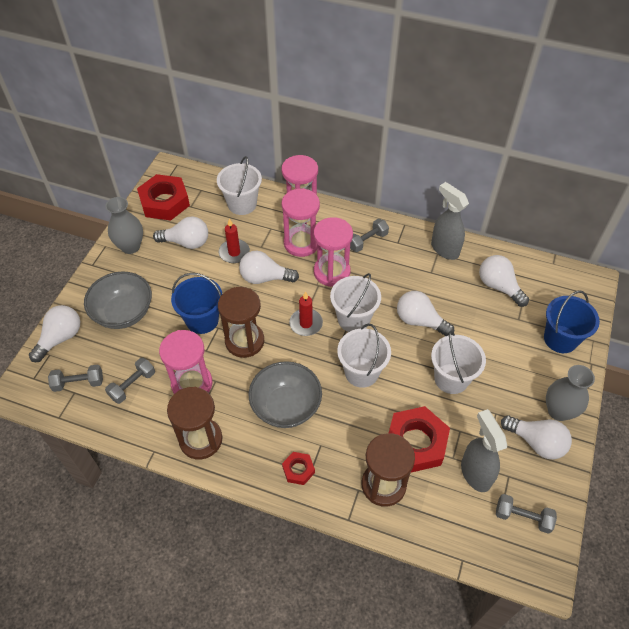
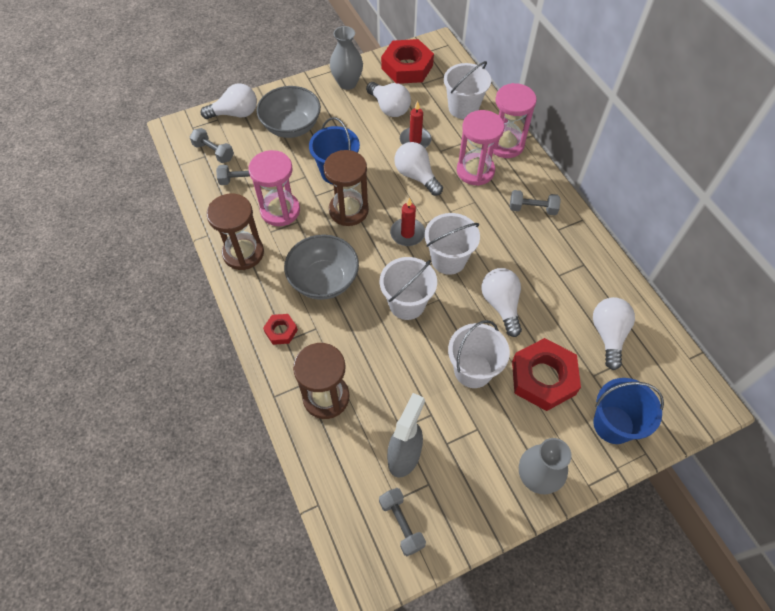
camera: 45 degrees right, 5 degrees up
(331, 272) = (473, 211): pink hourglass -> none
(415, 443) = (386, 390): red nut -> red nut (543, 377)
(444, 249) = (594, 266): grey spray bottle -> none
(536, 442) = (484, 482): white light bulb -> none

